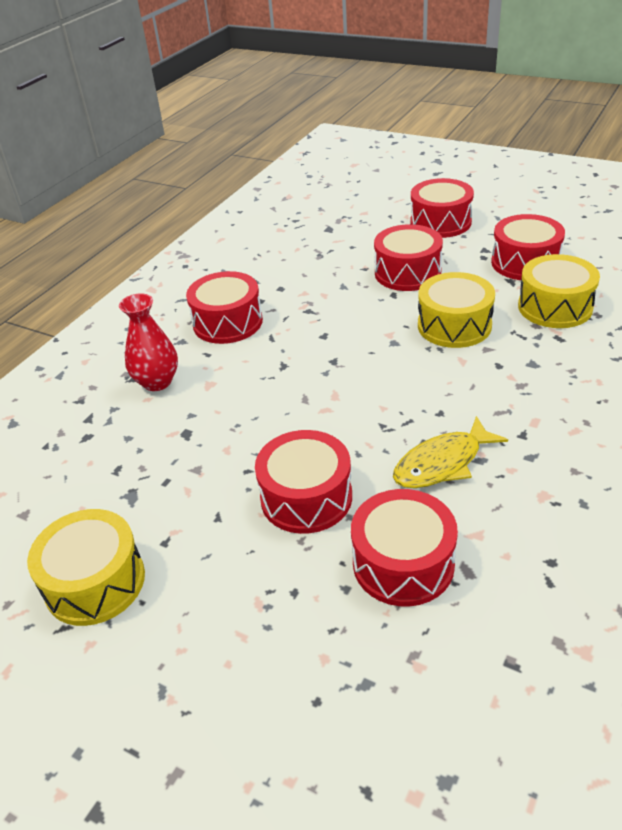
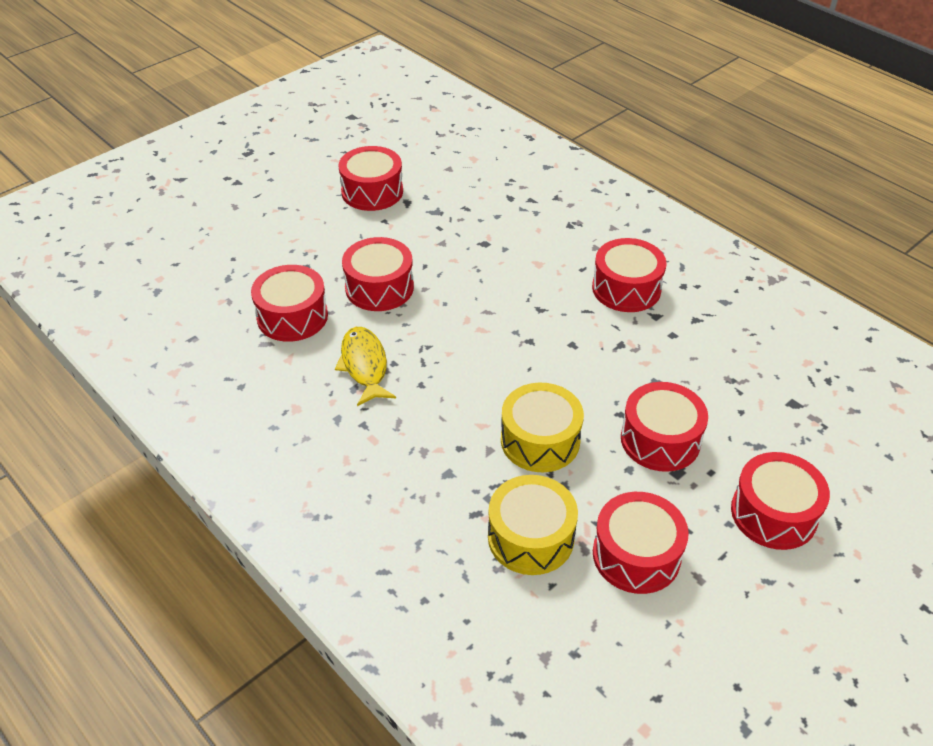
camera: 105 degrees right, 5 degrees up
(95, 582) = (372, 191): yellow drum -> red drum
(157, 382) = (557, 237): red vase -> none

